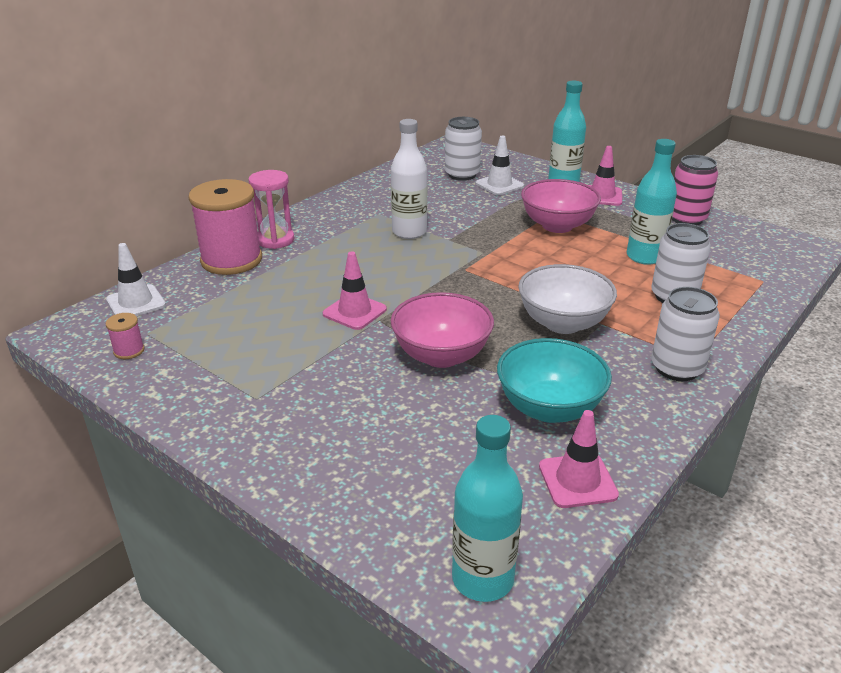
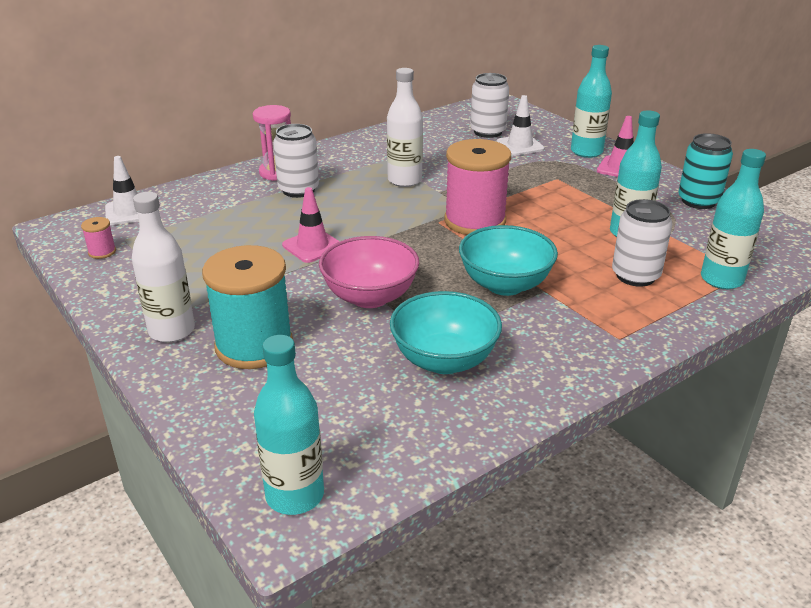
camera: 15 degrees right, 0 degrees up
(231, 260) = (229, 186): pink spool -> pink spool (475, 221)
(255, 425) = (172, 331): none -> white bottle
(352, 426) = (254, 345): none -> turquoise spool
(557, 225) = (555, 192): pink bowl -> none
(563, 323) = (505, 285): white bowl -> turquoise bowl
(577, 480) = (432, 429): pink traffic cone -> none
(677, 368) = (595, 344): white can -> white can (298, 190)
(686, 219) = (698, 201): pink can -> turquoise can
(748, 289) = (721, 279): none -> turquoise bottle

